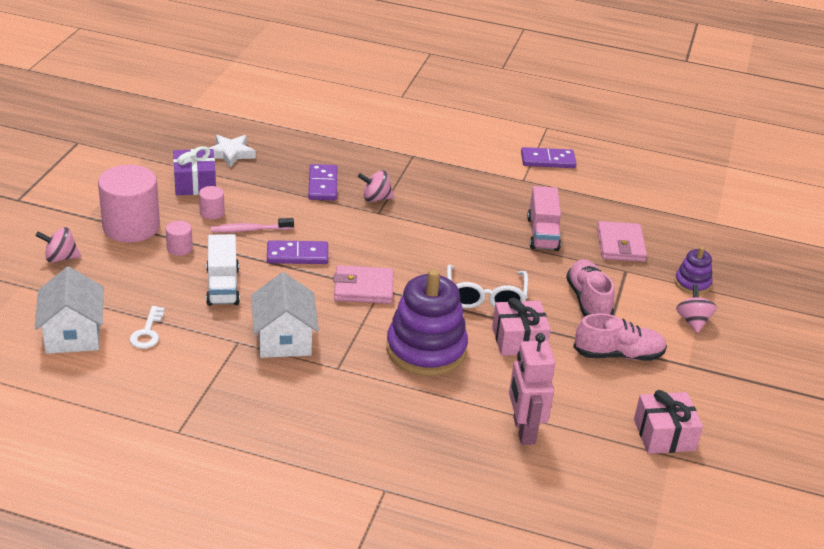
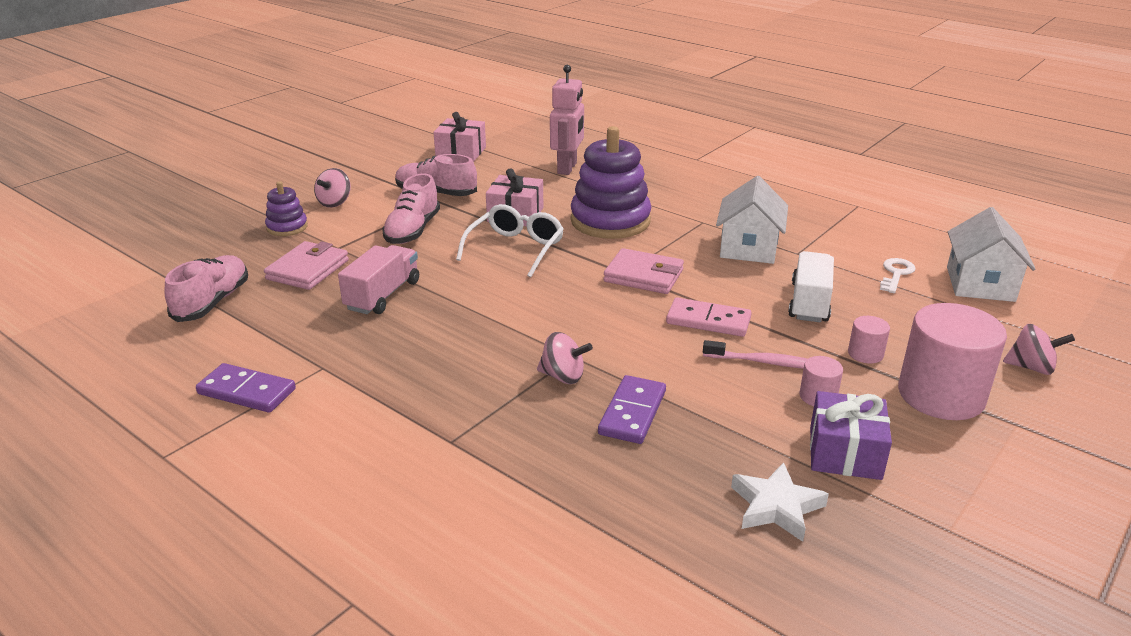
camera: 155 degrees left, 5 degrees down
(297, 255) = (708, 321): purple domino -> pink domino
(647, 208) = (212, 302): none -> pink shoe

